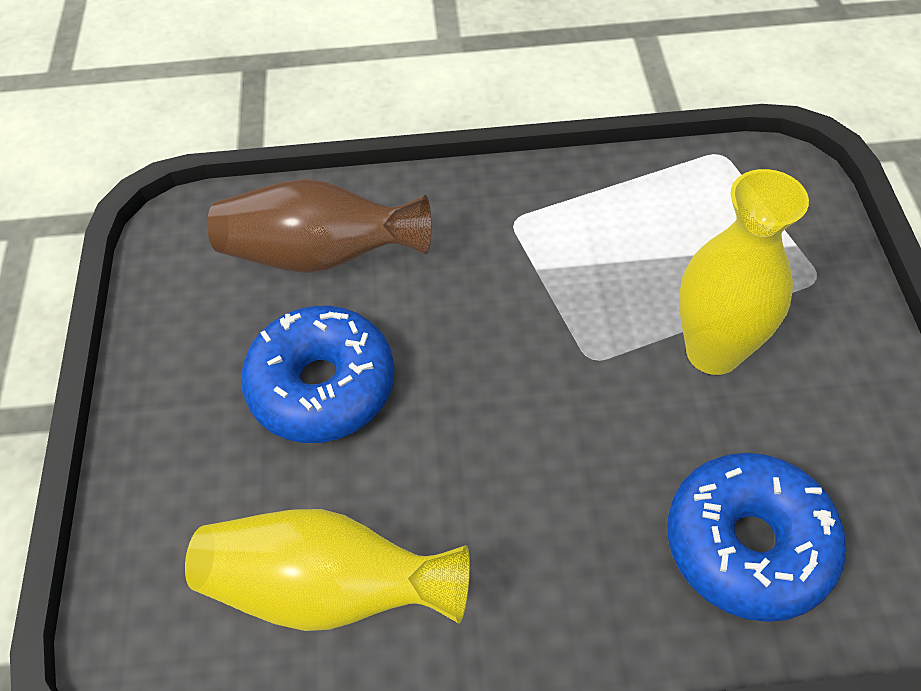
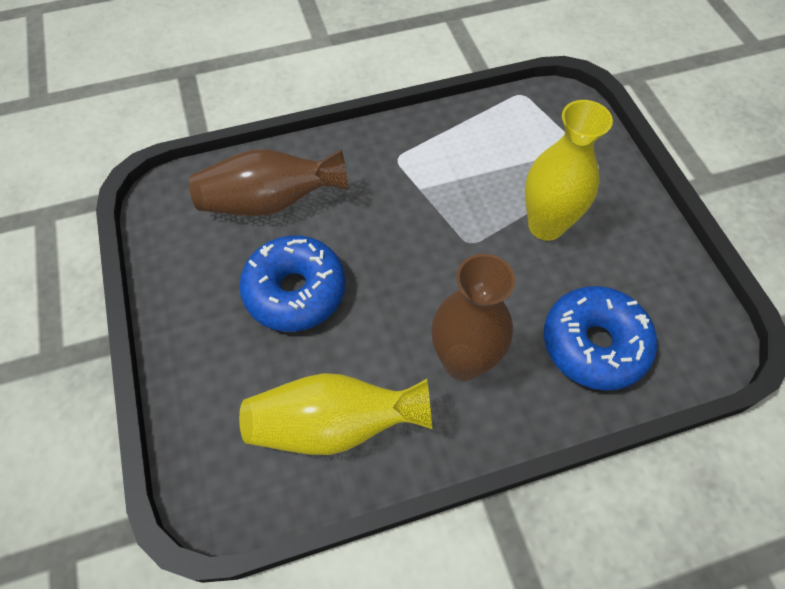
camera: 15 degrees left, 5 degrees up
(539, 533) = (463, 362): none -> brown vase

